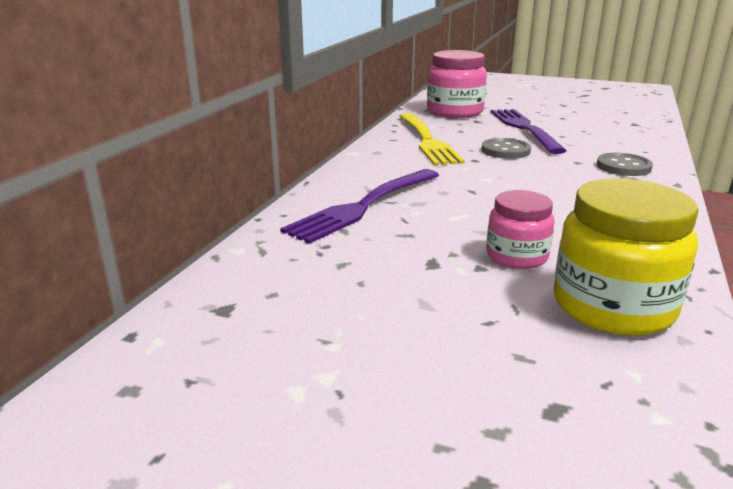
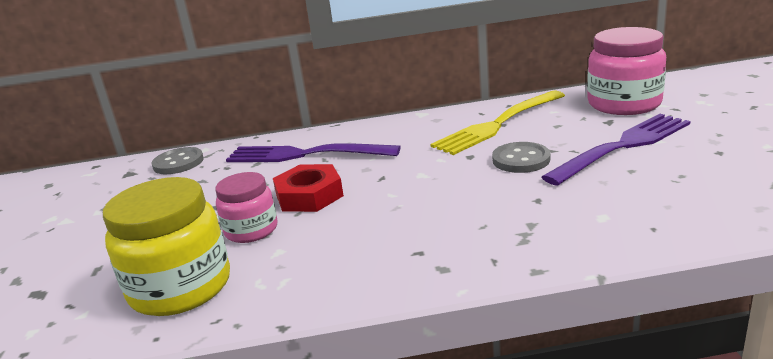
camera: 65 degrees right, 0 degrees up
(470, 221) = (309, 196): none -> red nut
(623, 167) = (559, 227): grey button -> grey button (178, 163)

